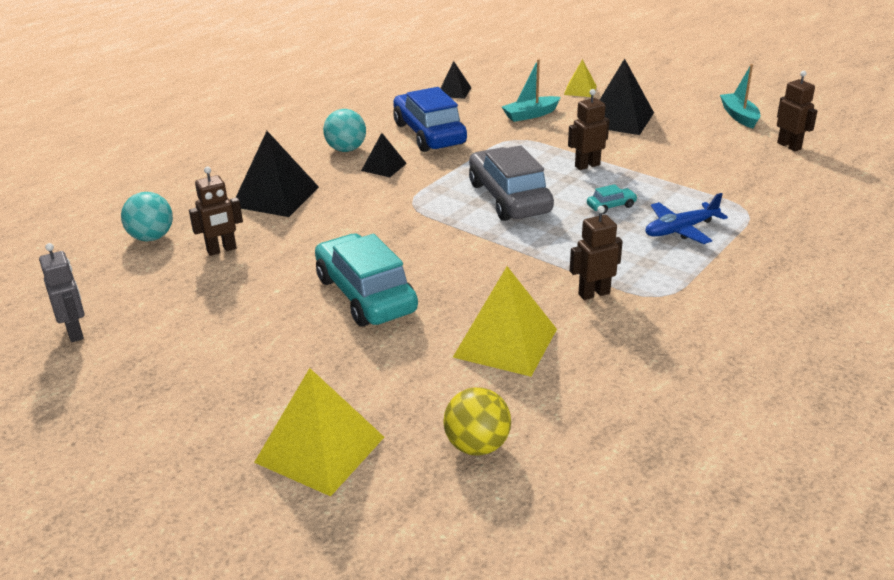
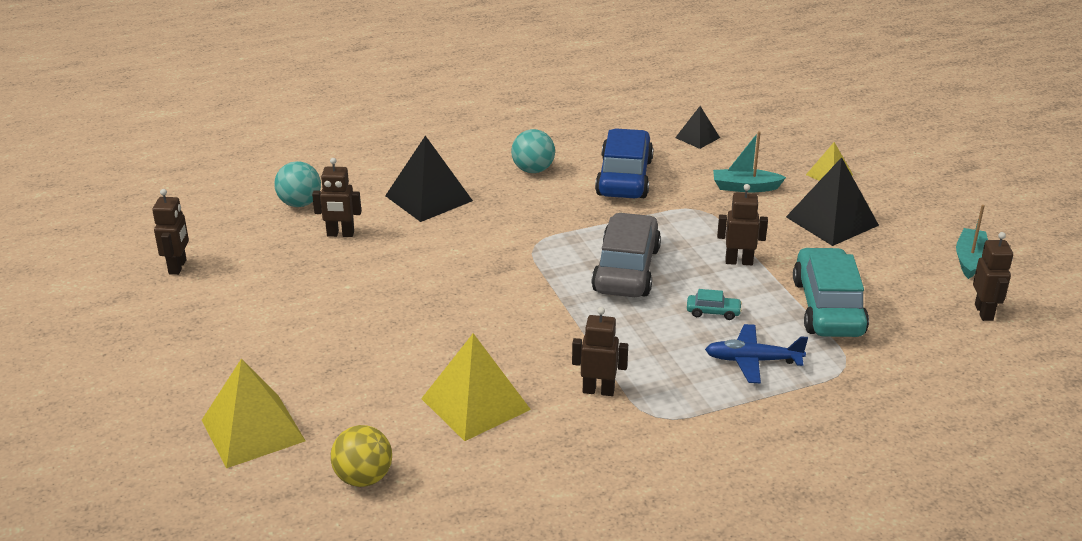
camera: 30 degrees right, 0 degrees up
(75, 332) = (178, 267): grey robot -> brown robot
(365, 295) = (409, 317): turquoise car -> turquoise car (827, 307)
(384, 167) = (548, 199): black pyramid -> none

